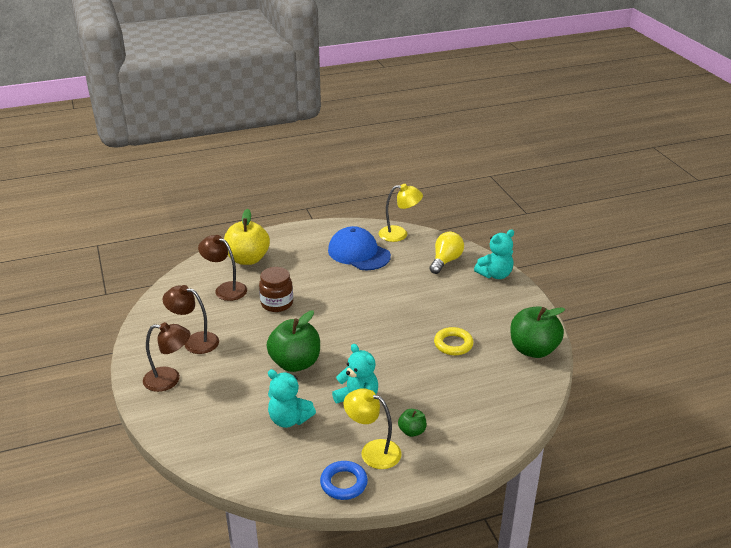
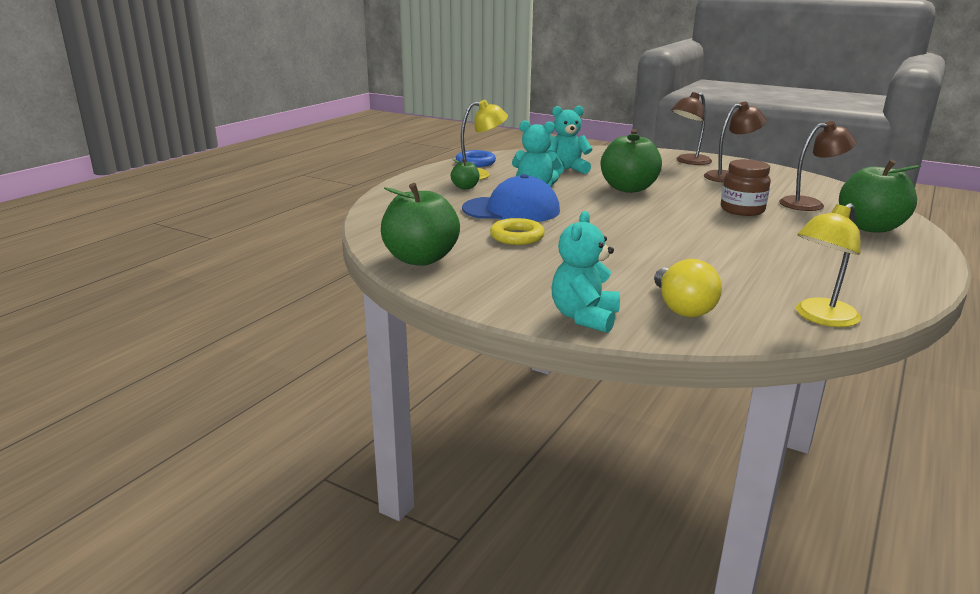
camera: 140 degrees right, 10 degrees down
(248, 259) = (870, 227): yellow apple -> green apple
(358, 253) = (797, 274): blue cap -> blue cap (511, 210)

